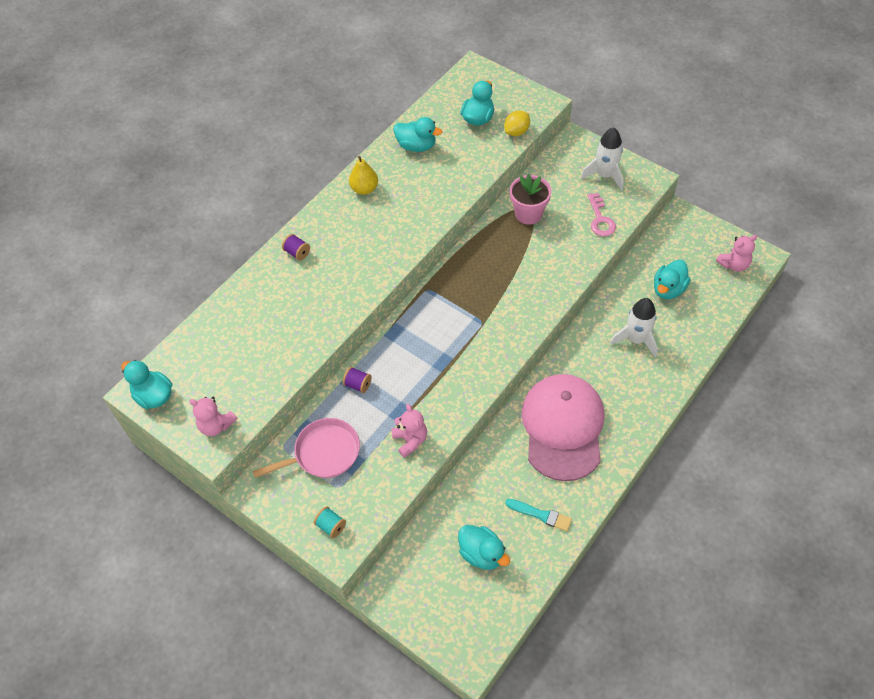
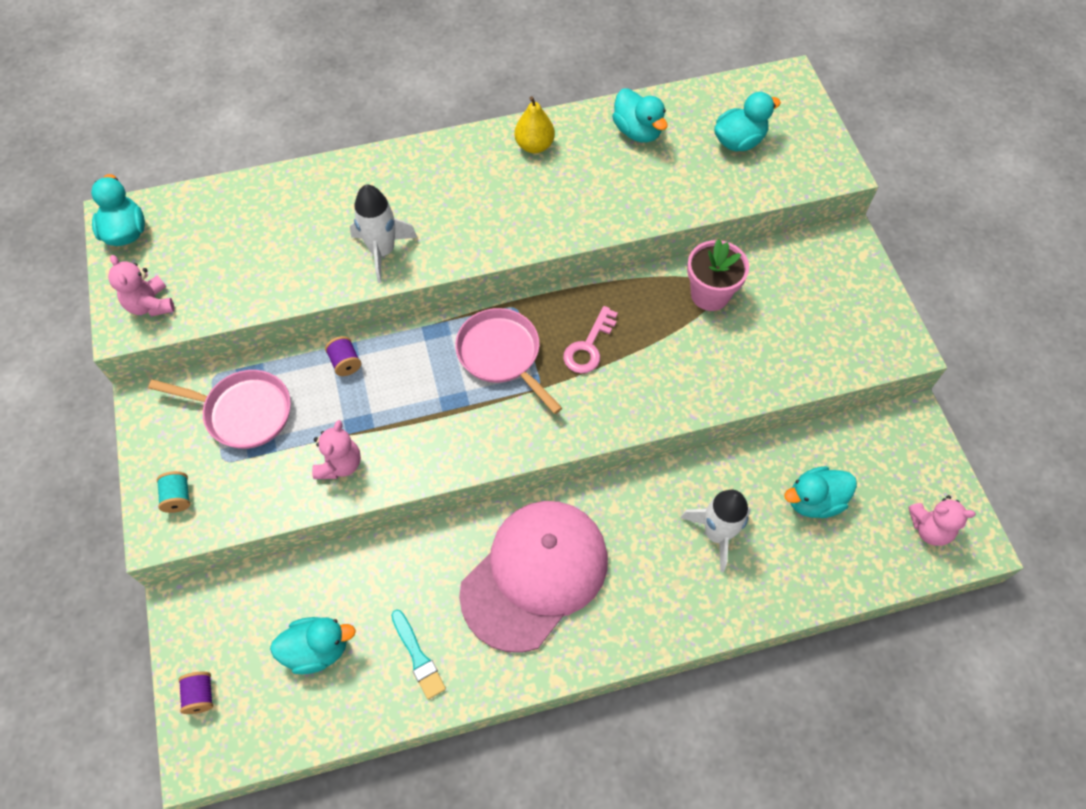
camera: 35 degrees right, 5 degrees up
(297, 253) = (399, 172): purple spool -> purple spool (200, 695)
(445, 320) = (502, 355): none -> pink pan
(482, 554) = (317, 649): turquoise duck -> turquoise duck turned 90 degrees counterclockwise
(516, 132) = (771, 184): yellow lemon -> none
(600, 219) = (792, 357): pink key -> pink key (588, 346)
(605, 175) = (847, 307): white rocket -> white rocket (382, 251)

